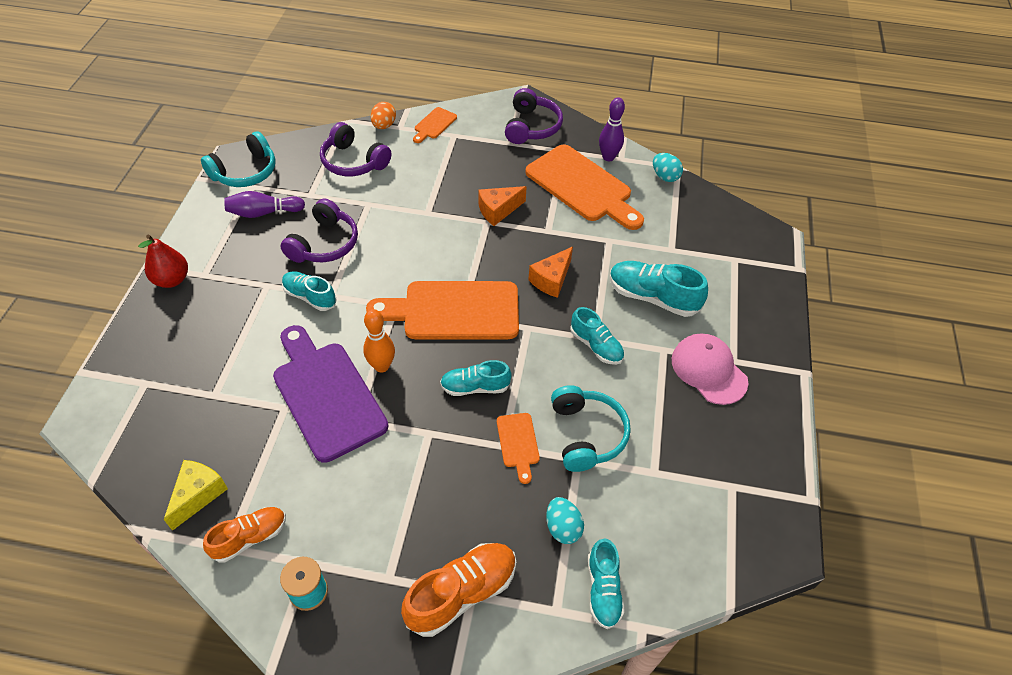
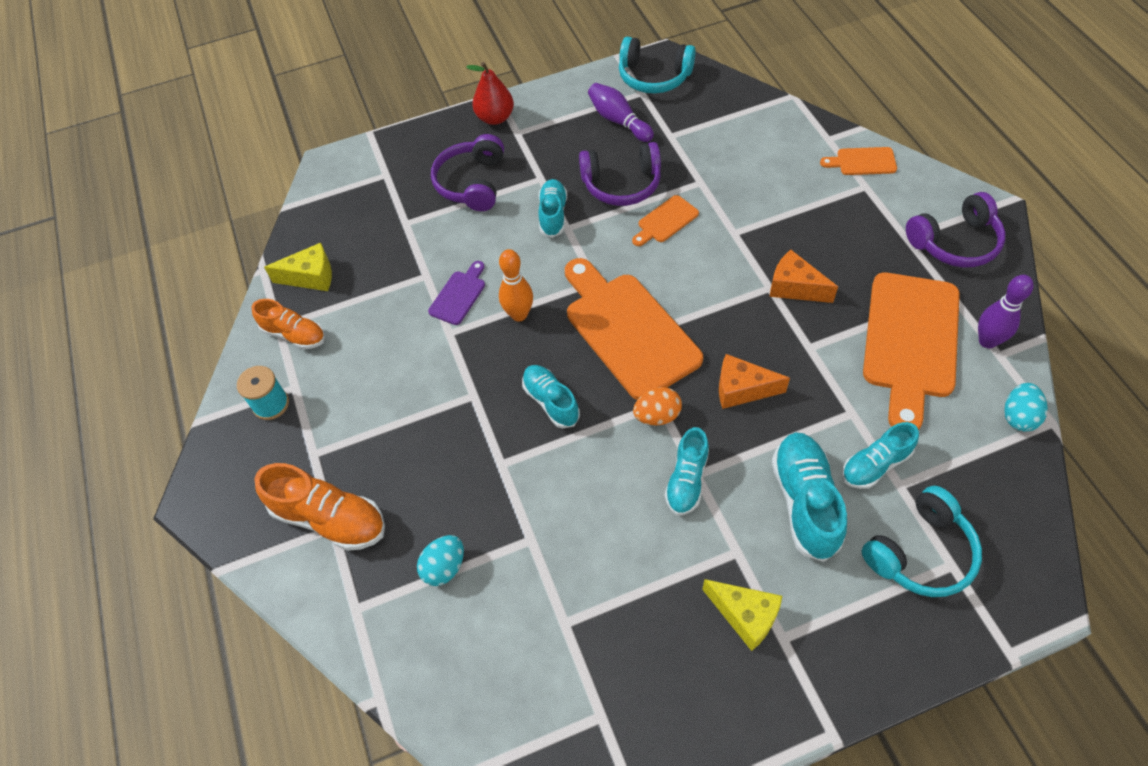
camera: 65 degrees right, 5 degrees up
(326, 395) = (459, 295): purple cutting board -> purple cutting board, size x0.45
(353, 162) = (743, 137): purple headphones -> purple headphones (472, 183)
(384, 125) = (817, 126): orange egg -> orange egg (657, 416)
(518, 443) = (512, 475): orange cutting board -> orange cutting board (665, 221)
(586, 434) = (566, 531): turquoise headphones -> turquoise headphones (920, 552)
(603, 589) = (399, 640): turquoise shoe -> turquoise shoe (875, 465)
(708, 370) = (745, 616): pink cap -> yellow cheese

